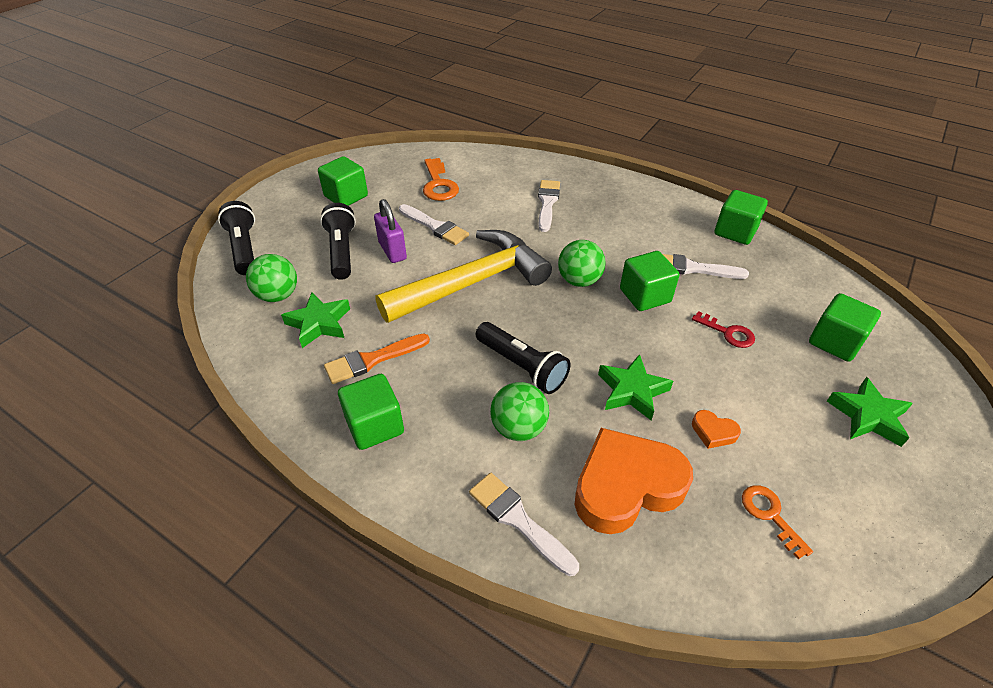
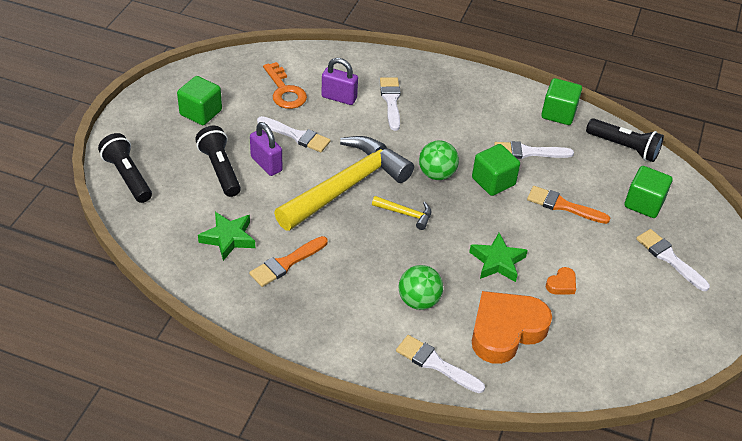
camera: 15 degrees left, 0 degrees up
(278, 295) = (180, 218): green ball -> none
(375, 425) = (308, 314): green cube -> none
(492, 195) = (339, 98): none -> purple padlock
(522, 366) = (408, 253): black flashlight -> black flashlight (624, 147)
(531, 320) = (406, 214): none -> yellow hammer
(713, 432) = (561, 284): orange heart -> orange heart turned 60 degrees counterclockwise
(728, 333) = (563, 206): red key -> orange brush
(770, 515) = (606, 335): orange key -> none
(868, 416) = (669, 258): green star -> white brush

